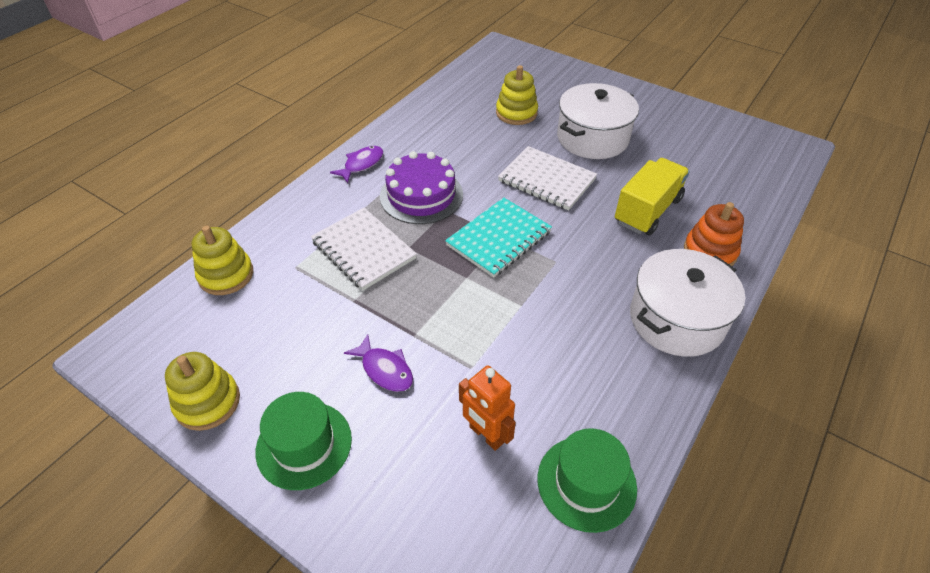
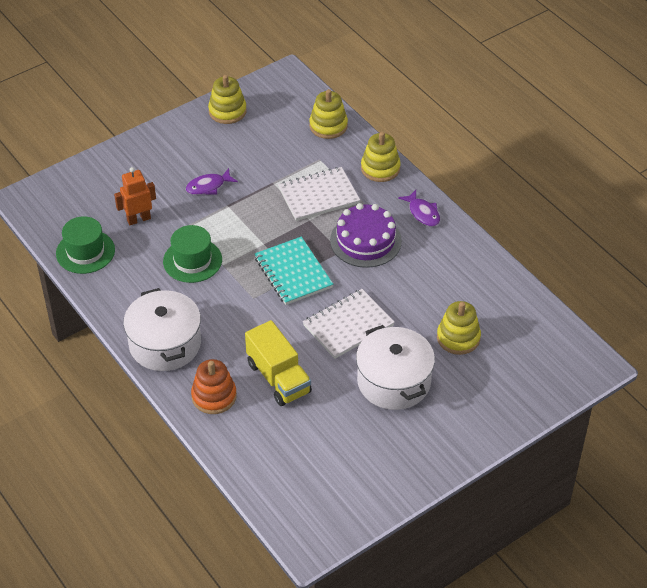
camera: 110 degrees right, 0 degrees up
(298, 210) = (380, 168): none -> yellow stacking toy
(304, 444) = (177, 145): green hat -> green hat (192, 260)

